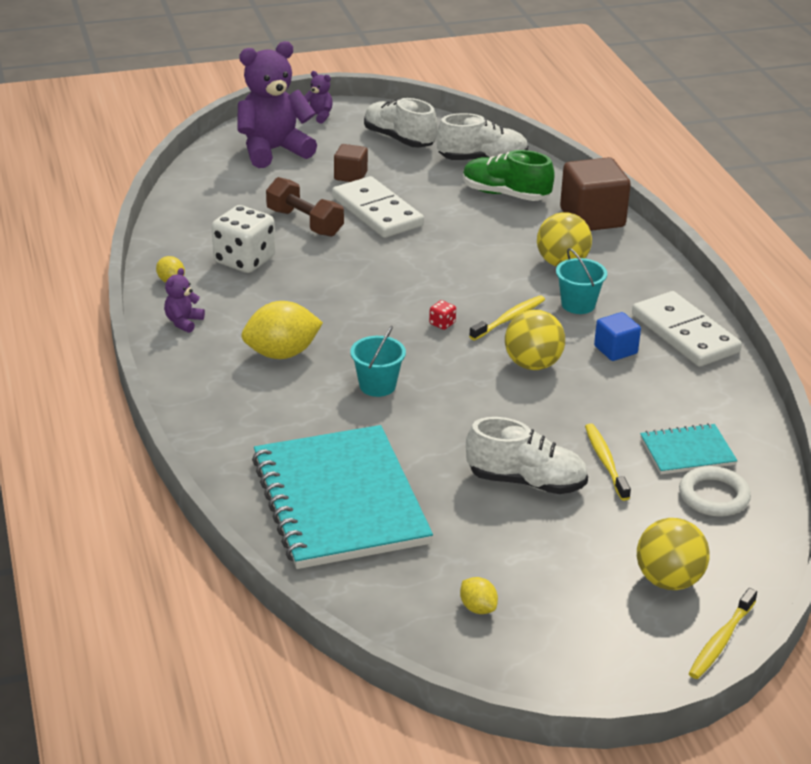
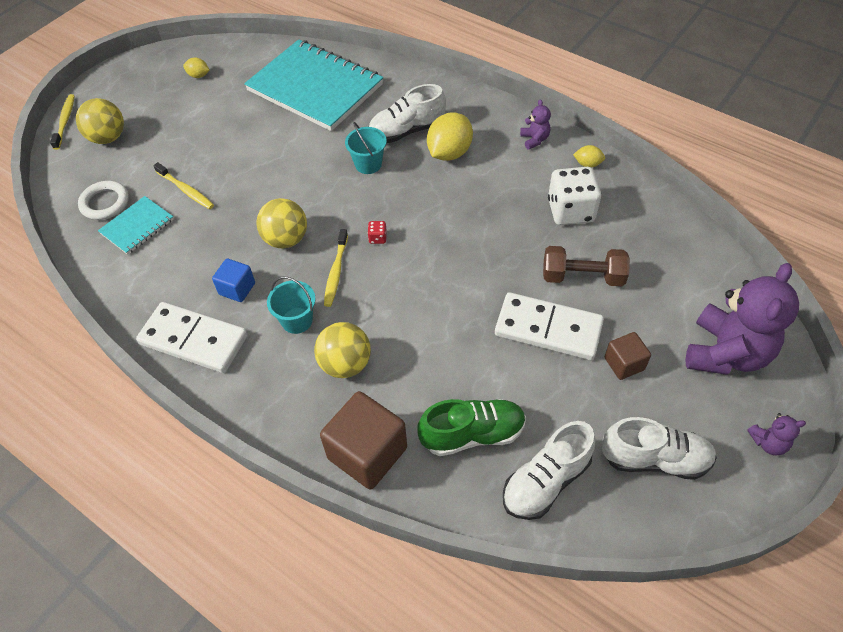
camera: 145 degrees right, 20 degrees up
(526, 481) = (224, 151): white shoe -> white shoe (407, 131)

